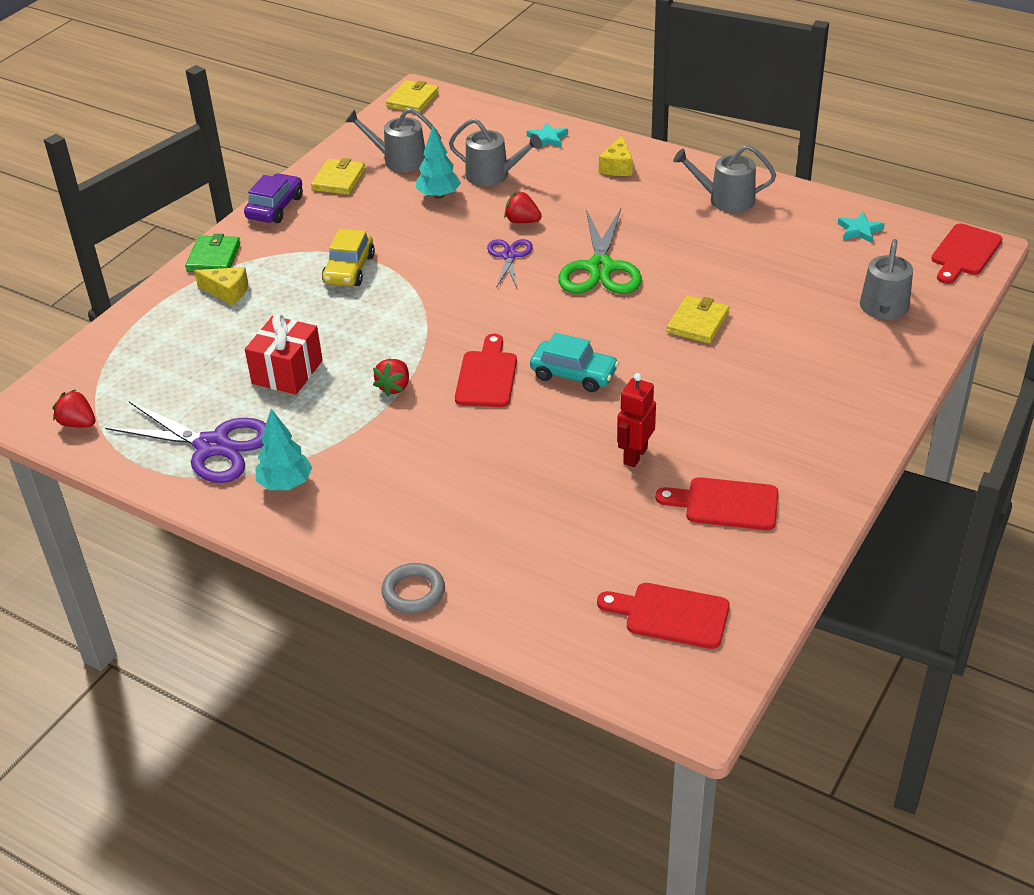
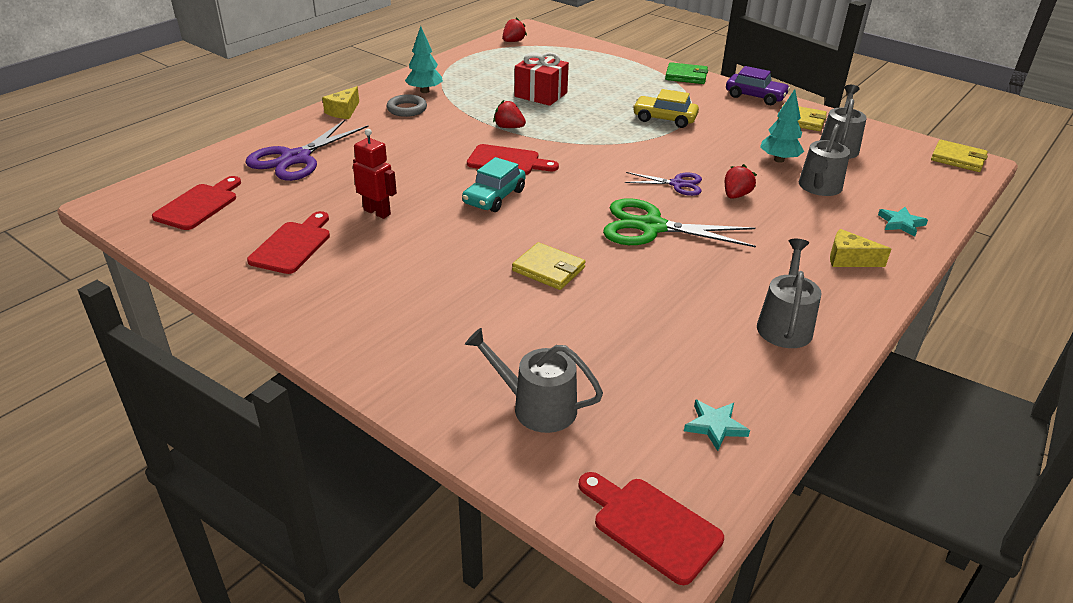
camera: 95 degrees right, 5 degrees down
(212, 446) = (473, 73): purple scissors -> purple scissors (295, 158)
(227, 292) = (641, 79): yellow cheese -> yellow cheese (343, 111)
(413, 592) = (298, 122): grey ring -> grey ring (407, 109)

